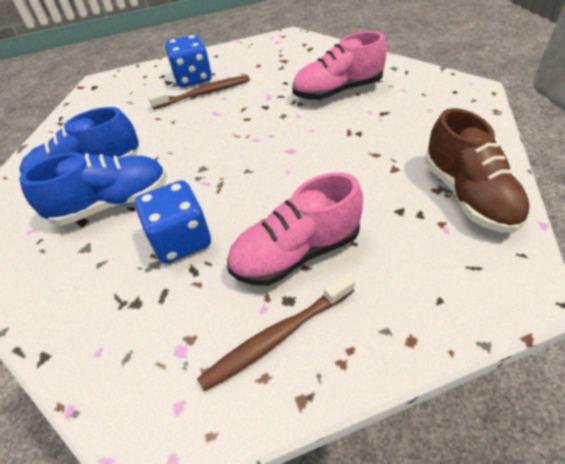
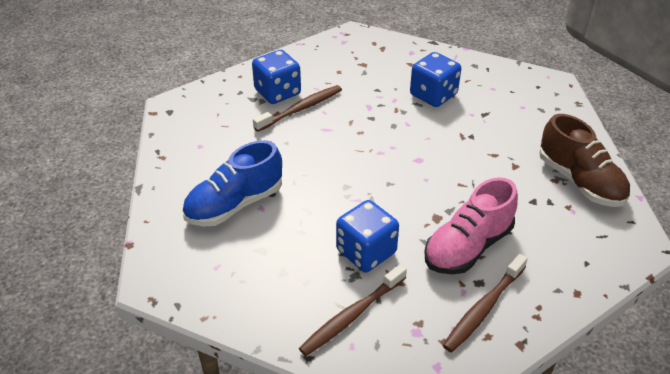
camera: 20 degrees left, 5 degrees down
(112, 204) = (280, 230): blue shoe -> none
(121, 313) = (352, 315): none -> brown toothbrush
(337, 91) = (433, 95): pink shoe -> blue dice

